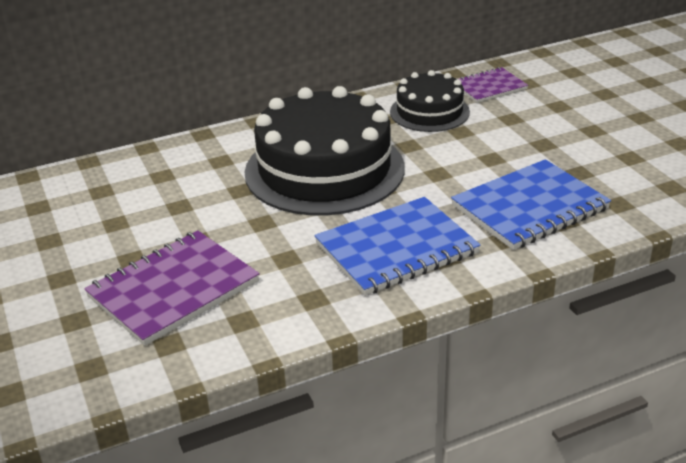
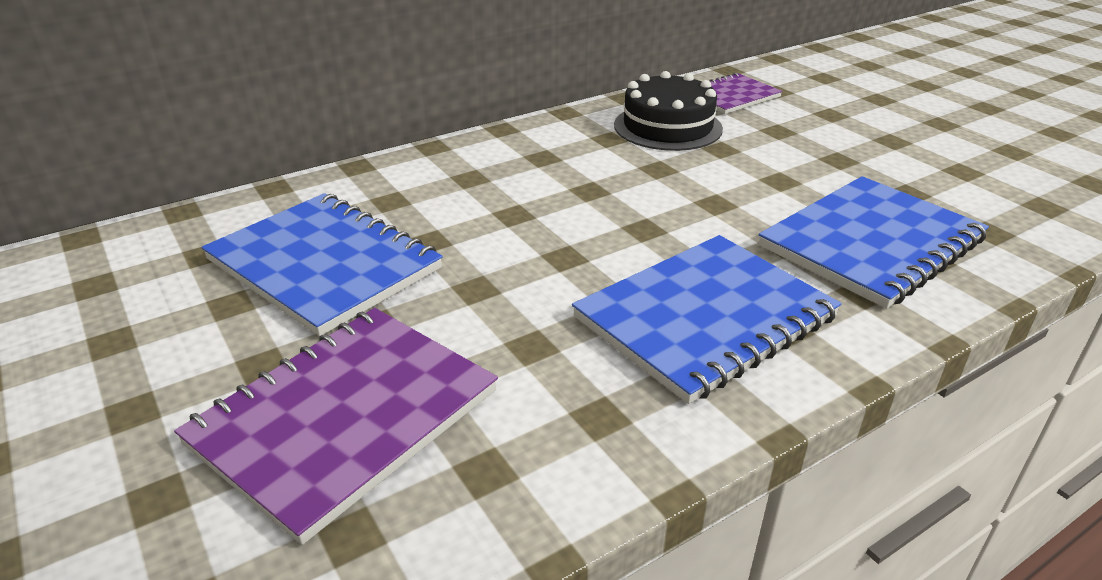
camera: 10 degrees left, 0 degrees up
(173, 202) = (324, 264): none -> blue notebook
(324, 170) = (550, 206): black cake -> none

